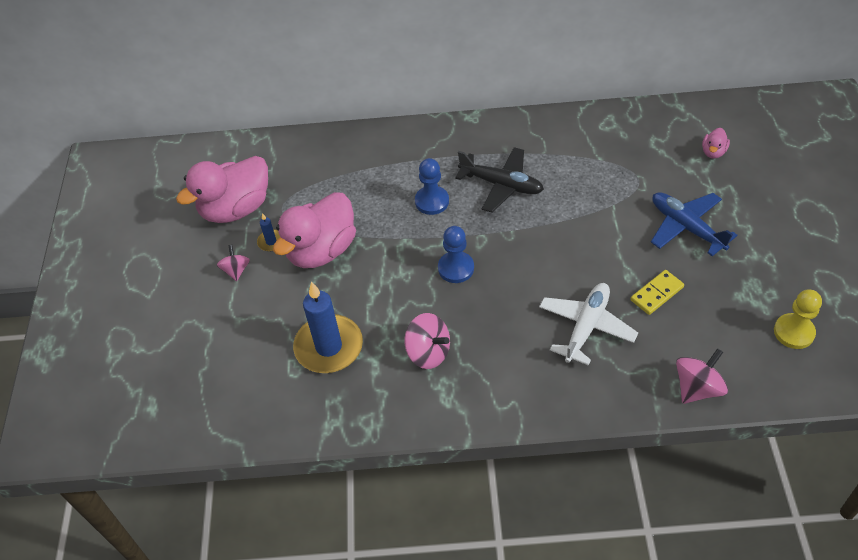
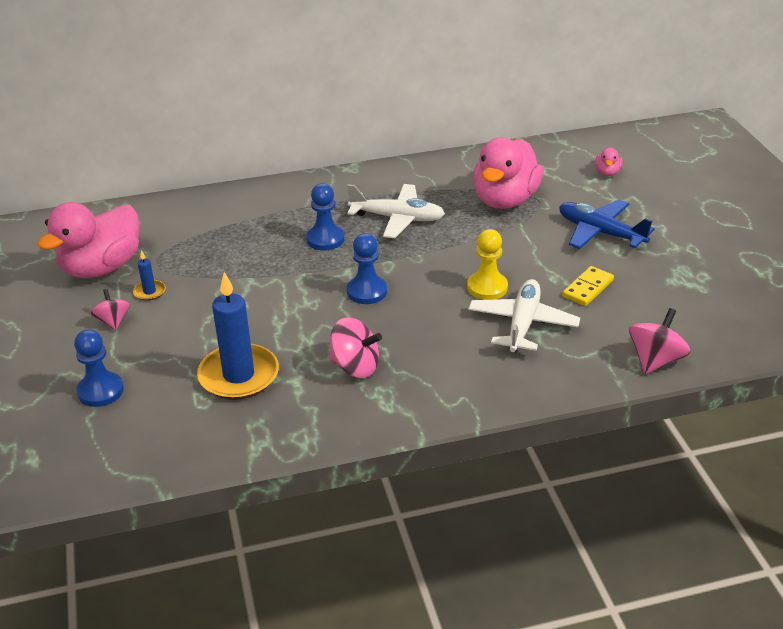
camera: 15 degrees left, 15 degrees down
(215, 345) = (100, 391): none -> blue pawn
(321, 250) = (210, 293): pink duck -> pink duck (505, 200)
(501, 185) = (397, 218): black plane -> white plane
(794, 332) = (736, 303): yellow pawn -> yellow pawn (487, 287)

